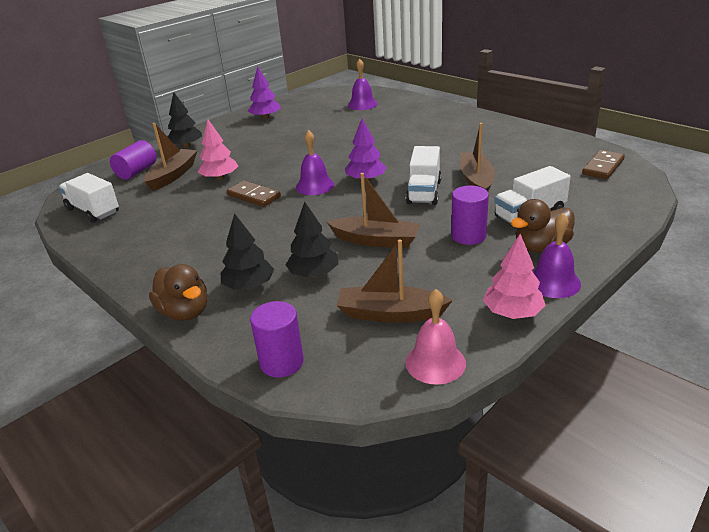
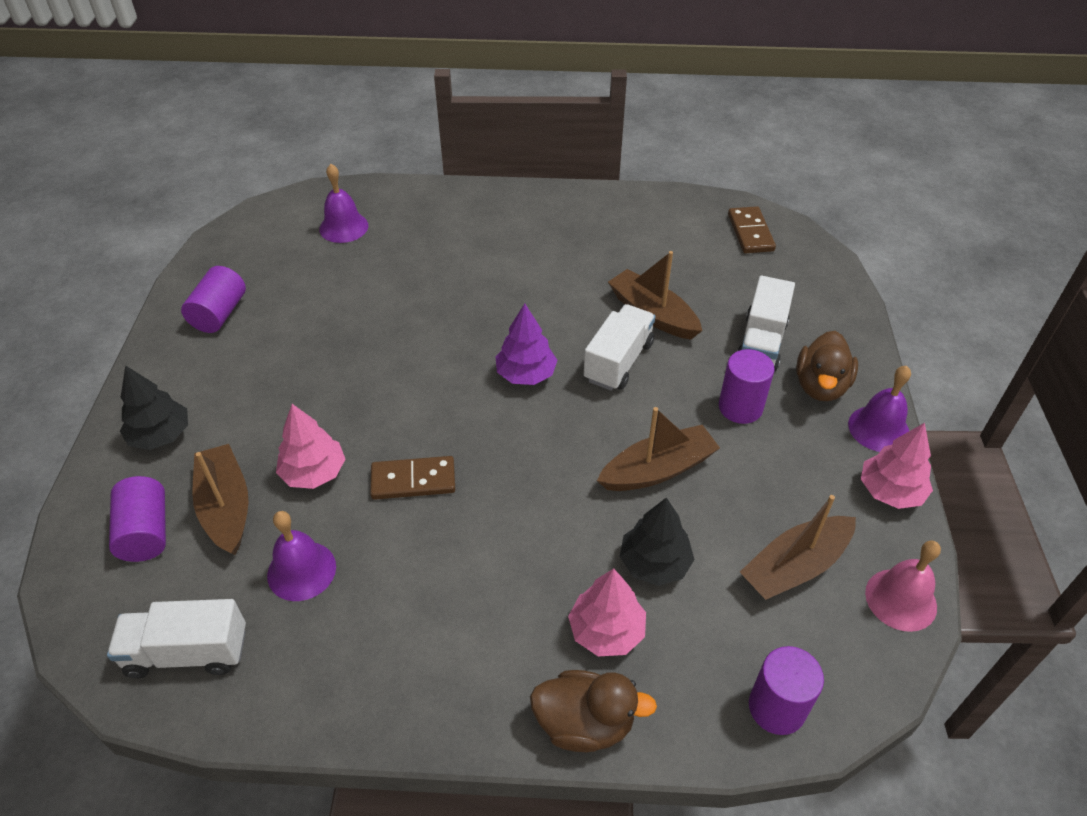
camera: 45 degrees left, 15 degrees up
(249, 286) = (606, 631): black tree -> pink tree
(265, 117) = (219, 314): purple tree -> purple cylinder
(315, 186) = (473, 418): purple bell -> purple bell (301, 570)
(424, 192) = (618, 361): white truck -> white truck turned 120 degrees counterclockwise

